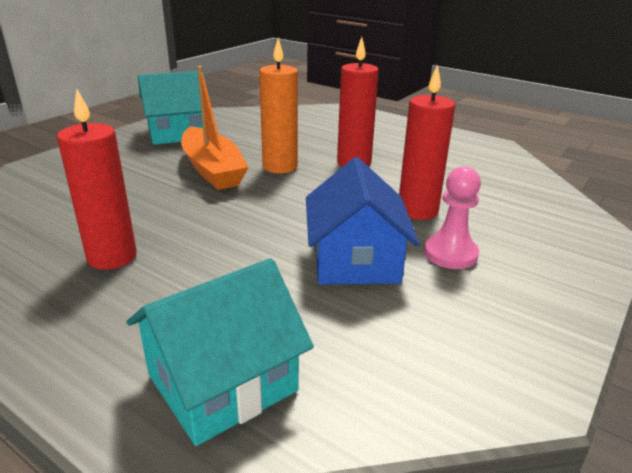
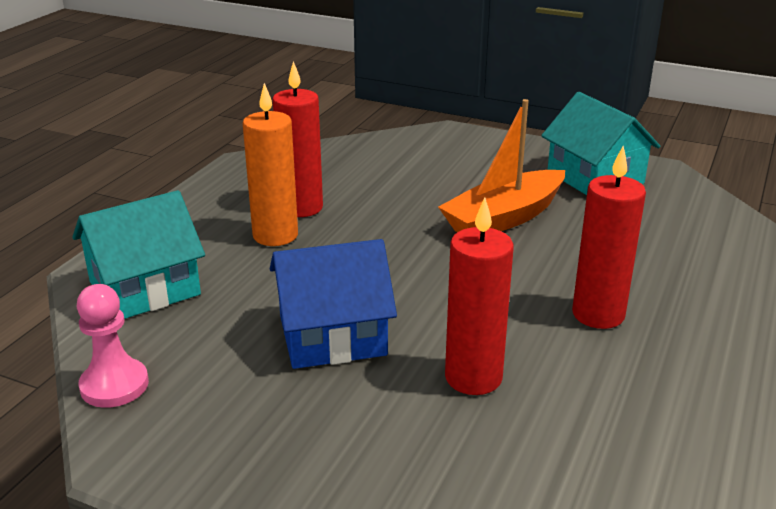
camera: 80 degrees right, 0 degrees up
(222, 382) = (145, 288): turquoise house -> turquoise house turned 75 degrees counterclockwise
(280, 167) = (543, 259): orange candle -> orange candle (275, 235)
(450, 254) = (367, 406): pink pawn -> pink pawn (114, 385)

